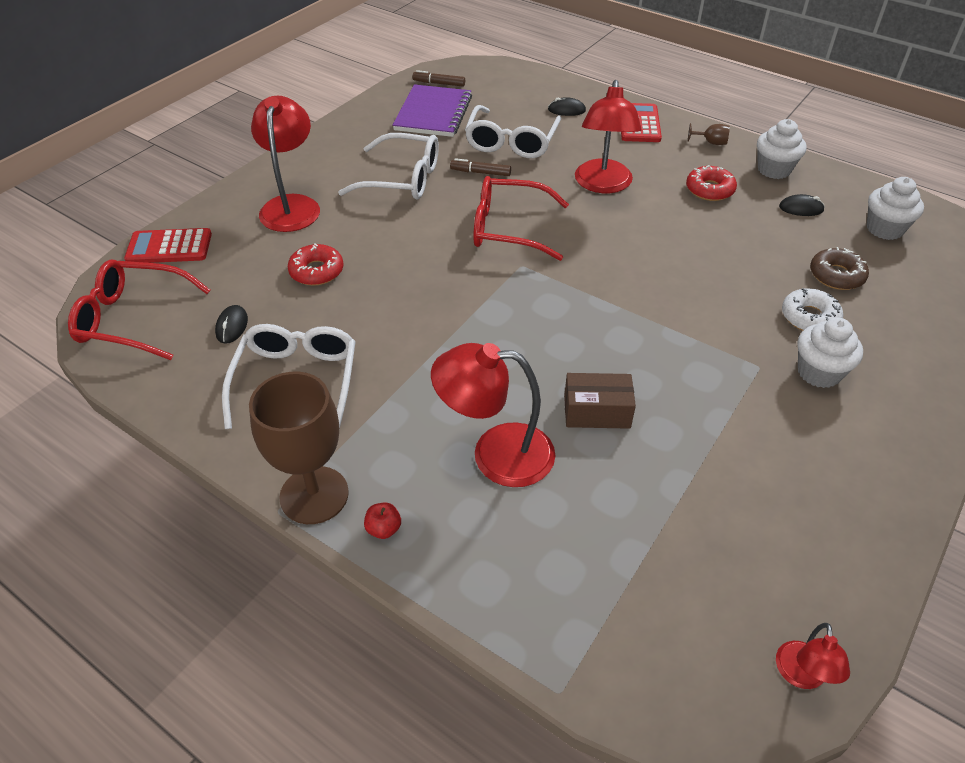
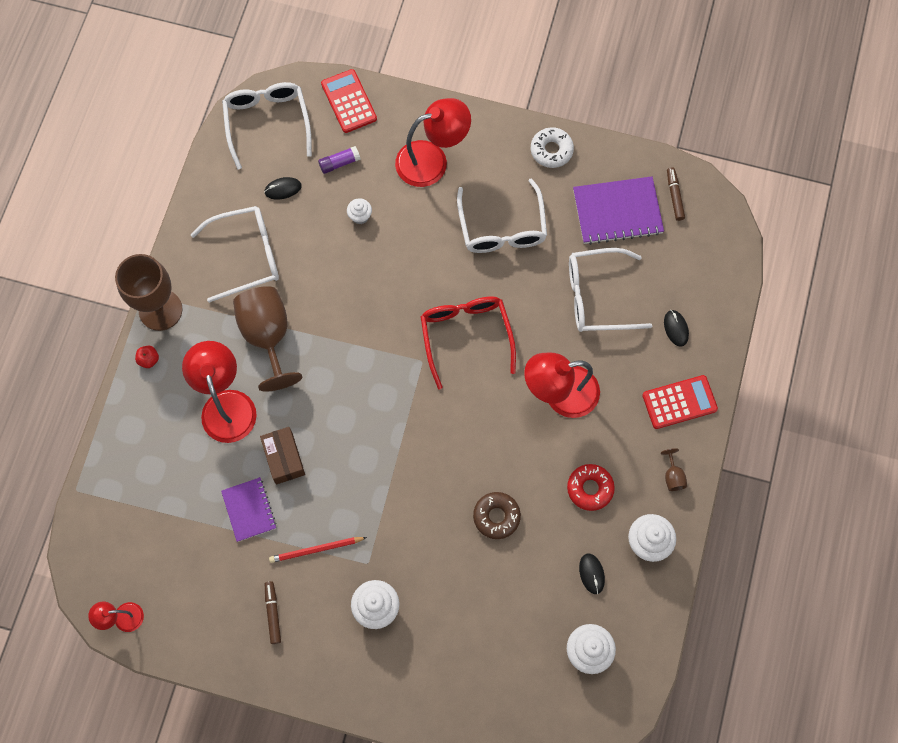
camera: 70 degrees right, 25 degrees up
(133, 319) = (267, 123): red glasses -> white glasses
(238, 272) = (339, 163): none -> purple glue stick
(316, 271) = (360, 216): red donut -> white cupcake
(420, 387) = (268, 336): none -> brown goblet
(480, 172) = (537, 287): brown marker -> brown marker (273, 613)
(659, 466) = (249, 510): none -> purple notebook
(732, 410) = (316, 550): none -> red pencil
(809, 317) = (439, 595): white donut -> white donut (551, 150)
(836, 275) = (502, 612): brown donut -> brown donut (496, 516)

